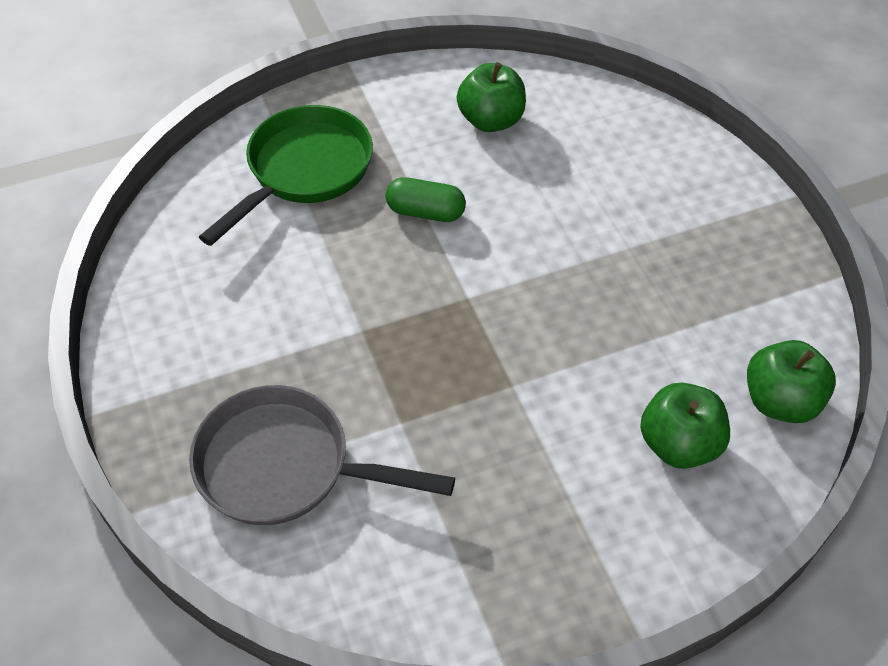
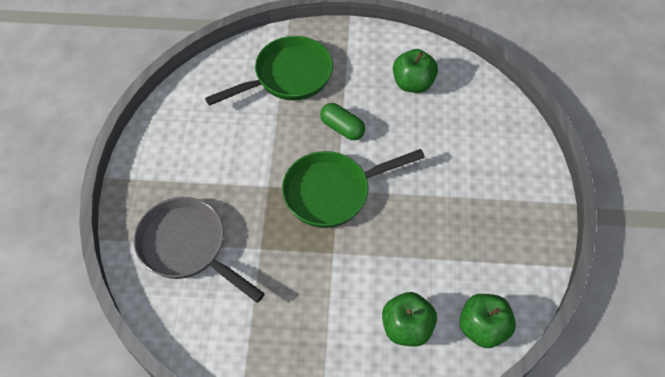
camera: 25 degrees right, 5 degrees up
(463, 302) = (333, 192): none -> green pan

